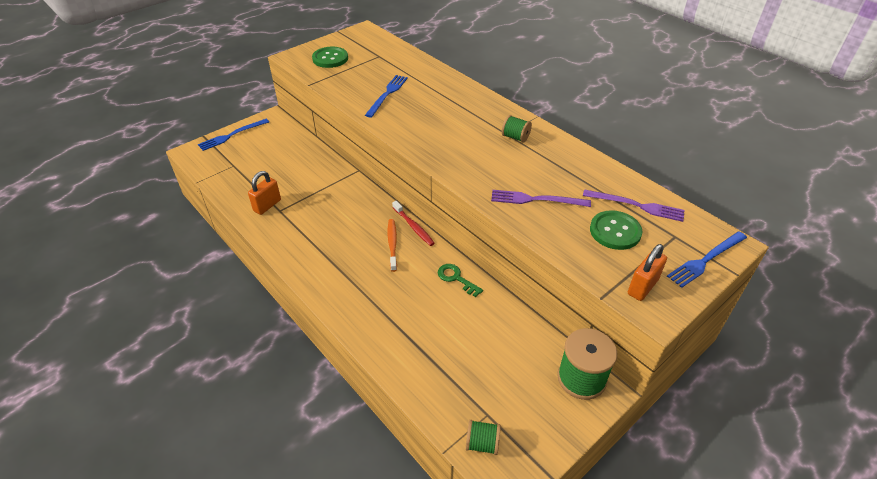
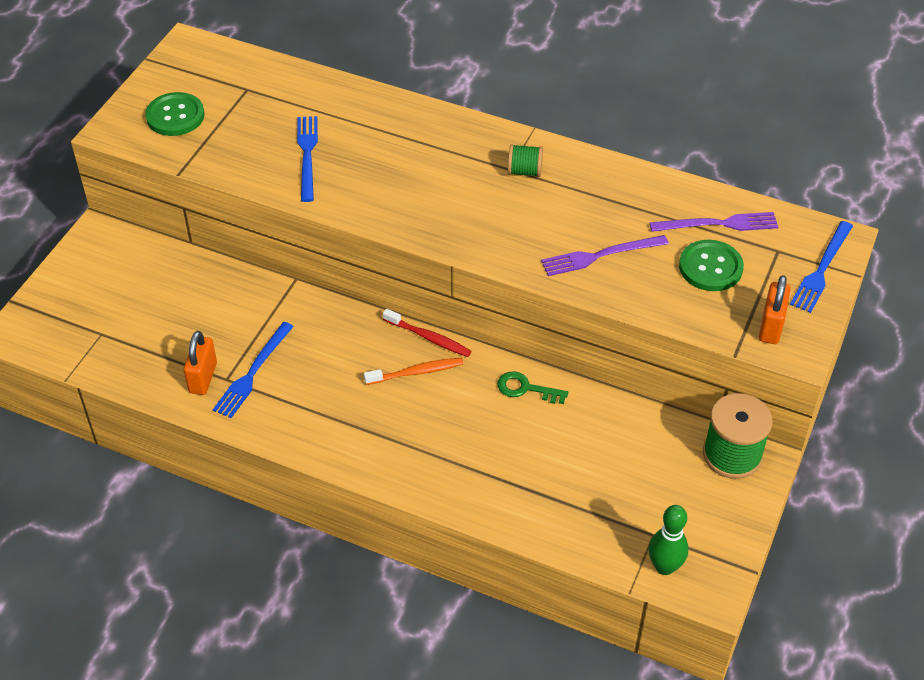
camera: 25 degrees left, 5 degrees up
(232, 135) = (57, 285): blue fork -> blue fork (253, 372)
(392, 244) = (416, 372): orange toothbrush -> orange toothbrush turned 105 degrees clockwise
(482, 443) = (664, 567): green spool -> green bowling pin

